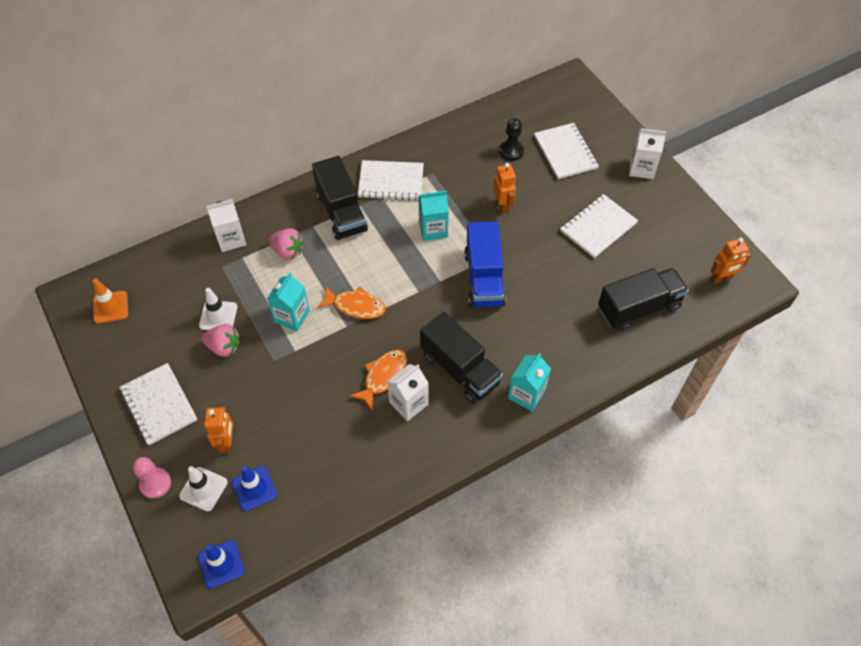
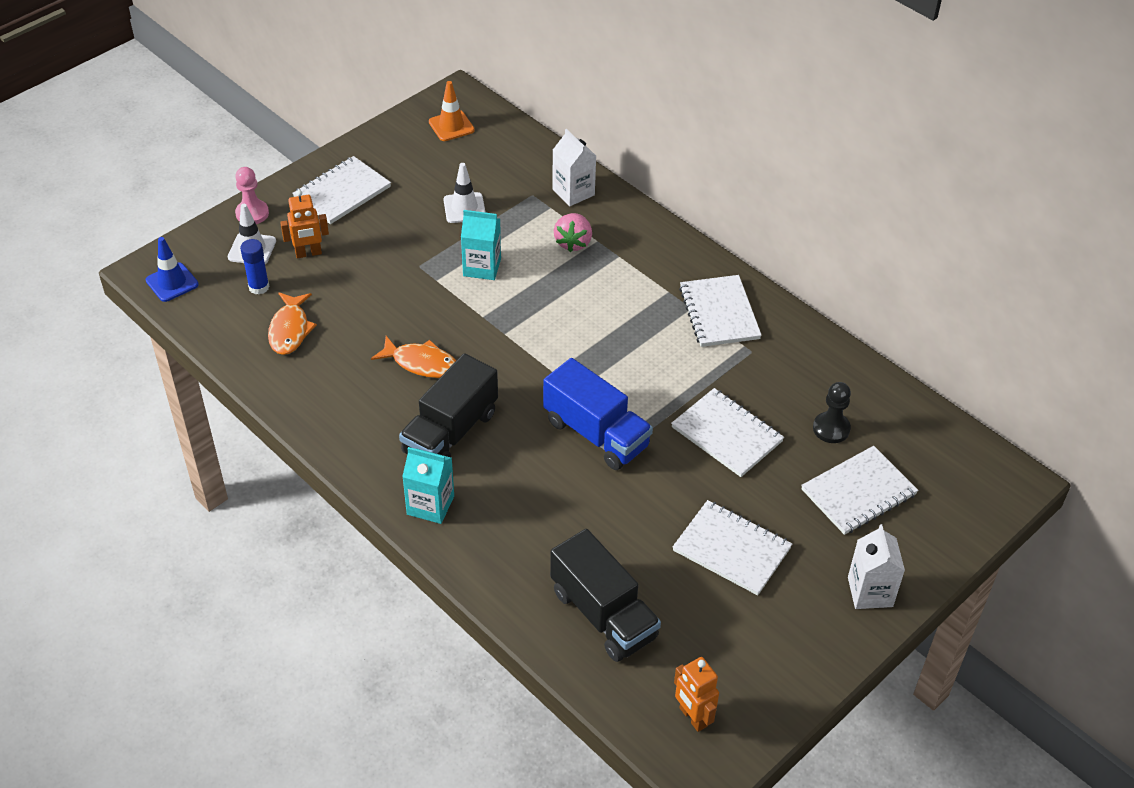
camera: 75 degrees right, 10 degrees down
(224, 347) = (425, 222): pink strawberry -> none
(254, 488) = (259, 287): blue traffic cone -> blue glue stick
(341, 212) = (650, 276): black truck -> none
(355, 306) = (513, 319): orange fish -> orange fish (290, 330)
(408, 403) = (391, 393): white carton -> none
(433, 229) = (657, 369): turquoise carton -> none
(484, 278) = (596, 434): blue truck -> blue truck turned 120 degrees counterclockwise
(502, 205) = (727, 434): orange robot -> white notebook

